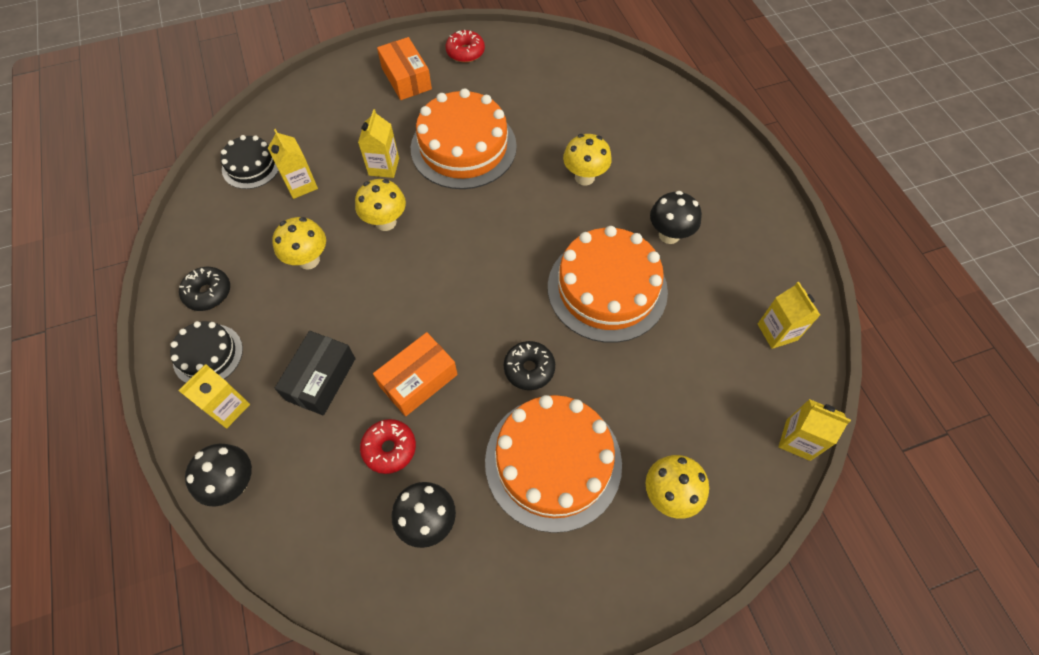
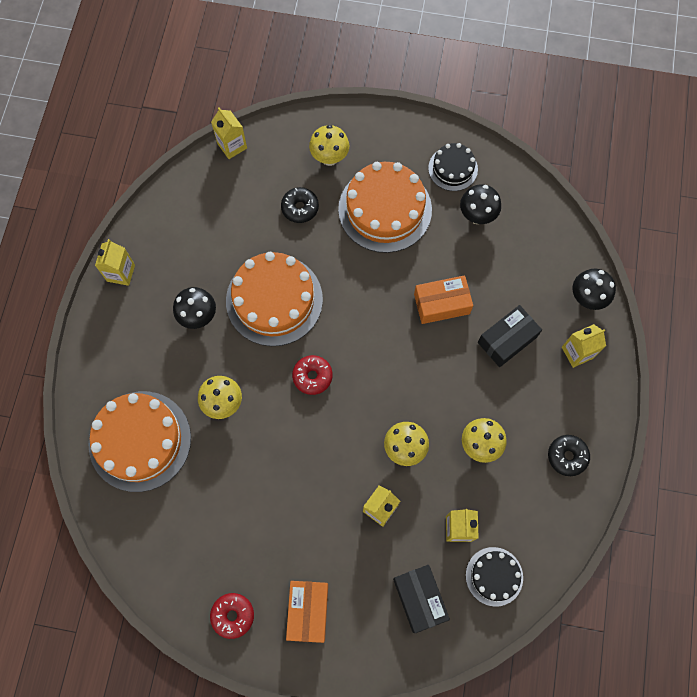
camera: 150 degrees left, 10 degrees up
(208, 355) = (580, 401): black cake -> black cake (453, 168)
(314, 123) = (419, 598): none -> black box
(389, 448) = (481, 269): red donut -> red donut (312, 376)
(463, 147) = (301, 492): orange cake -> orange cake (140, 441)
(529, 369) = (364, 272): black donut -> black donut (300, 208)
(777, 332) = (186, 210): yellow carton -> yellow carton (121, 273)

